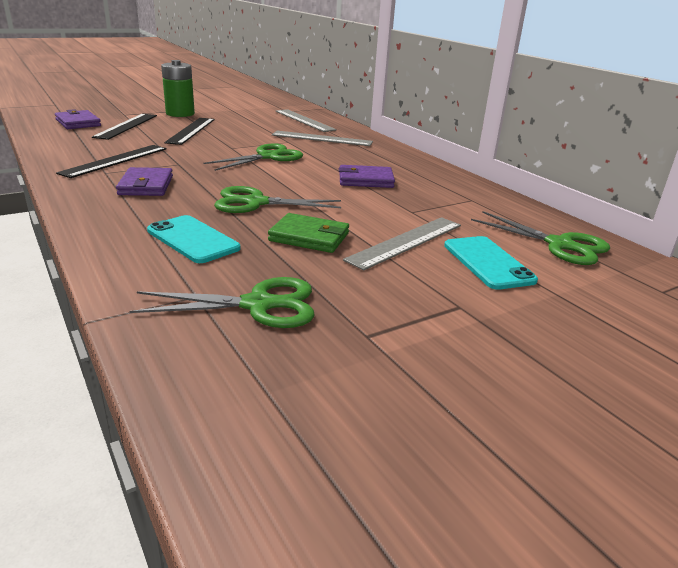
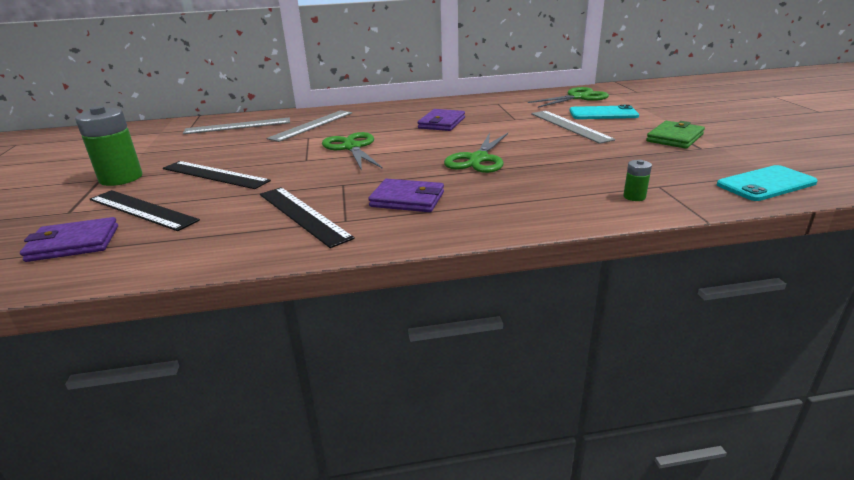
camera: 65 degrees left, 0 degrees up
(158, 280) = (634, 197): none -> green battery
(193, 239) = (556, 183): turquoise phone -> turquoise phone (766, 184)
(258, 305) = (669, 169): green scissors -> none
(309, 237) = (557, 148): green wallet -> green wallet (674, 138)

